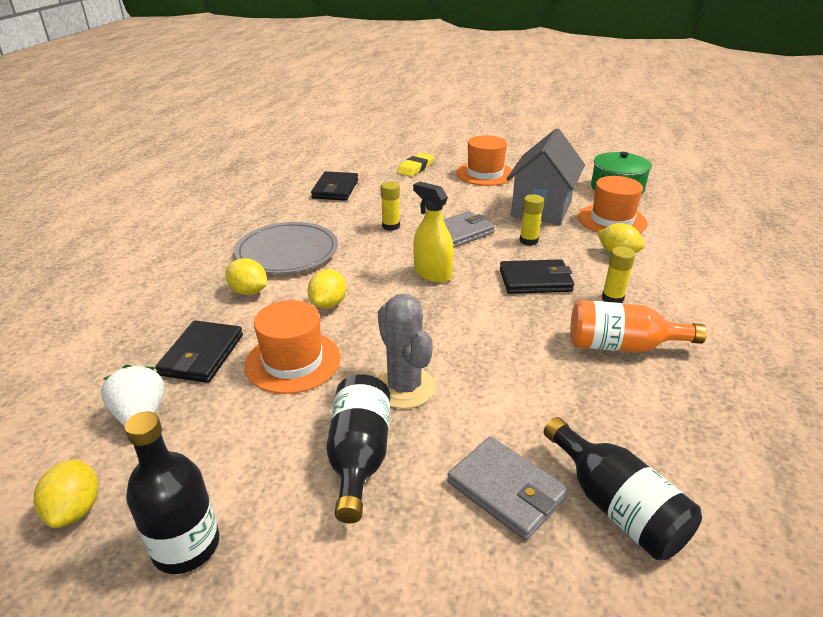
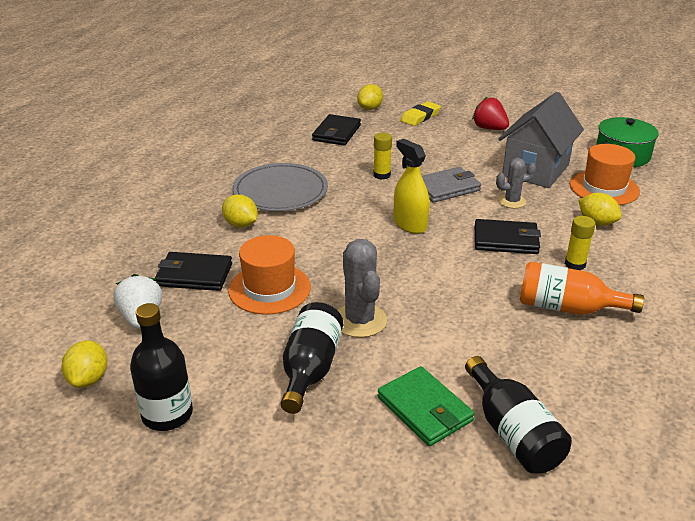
camera: 10 degrees right, 0 degrees up
(202, 355) = (194, 275): black wallet -> black wallet turned 75 degrees clockwise
(328, 304) = (309, 243): yellow lemon -> yellow lemon (370, 108)
(485, 174) = (489, 128): orange hat -> red strawberry
(506, 490) = (424, 409): grey wallet -> green wallet
(528, 241) = (512, 201): yellow glue stick -> grey cactus

